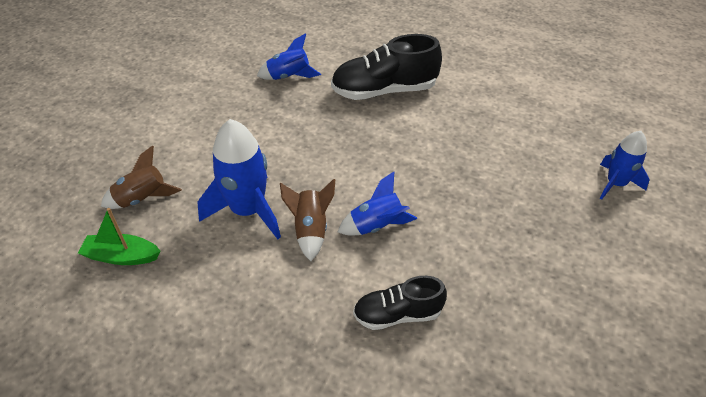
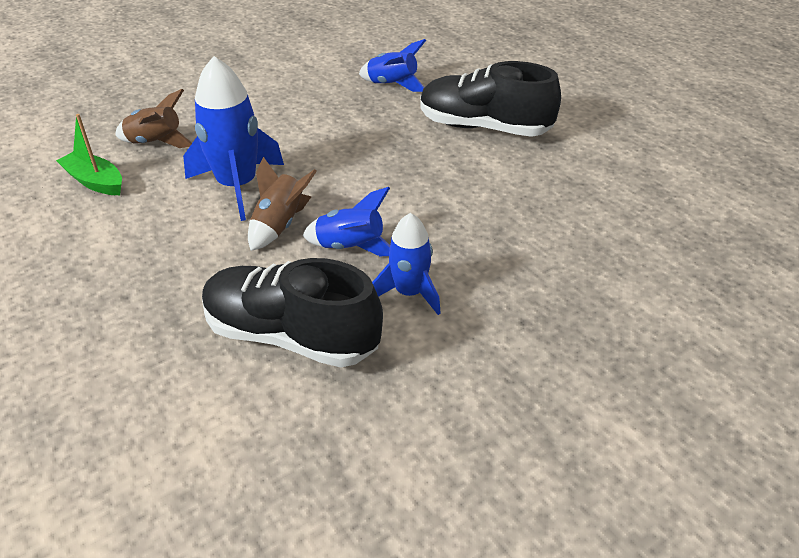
camera: 30 degrees right, 5 degrees down
(397, 314) = (291, 336): black shoe -> black shoe, size x1.67
(615, 184) = (693, 317): blue rocket -> blue rocket (409, 293)

